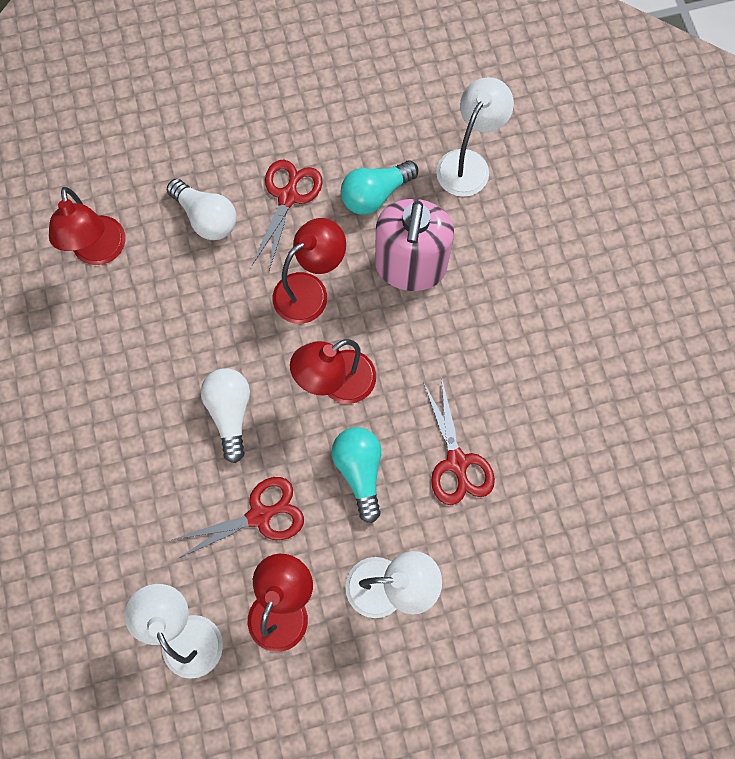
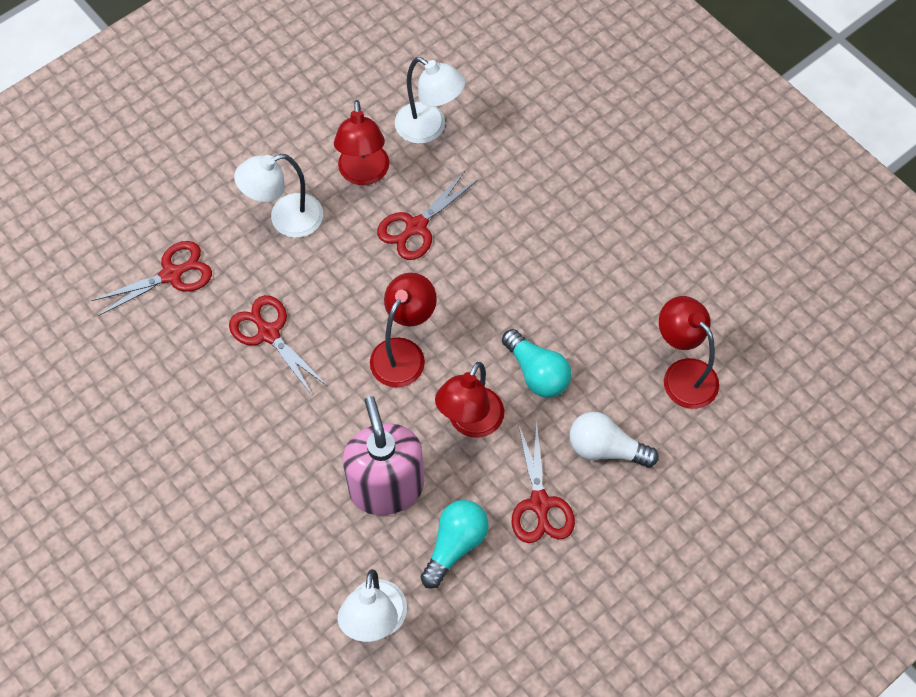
camera: 155 degrees right, 10 degrees down
(230, 413) = (484, 291): white light bulb -> none
(360, 471) = (349, 292): turquoise light bulb -> turquoise light bulb (537, 372)
(531, 574) = (171, 275): none -> red scissors

